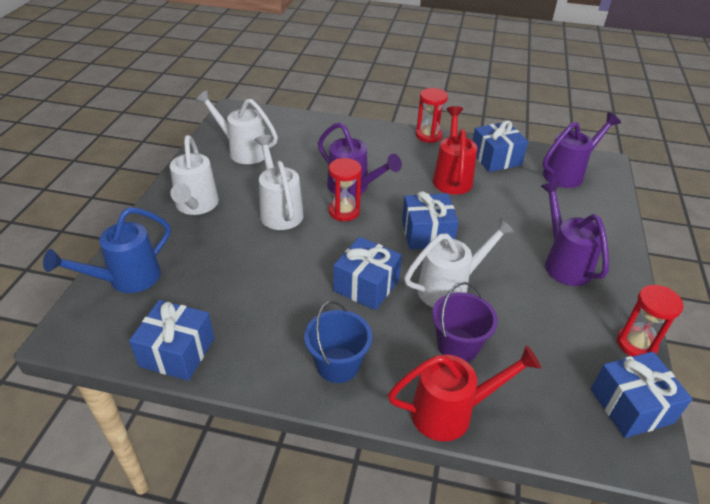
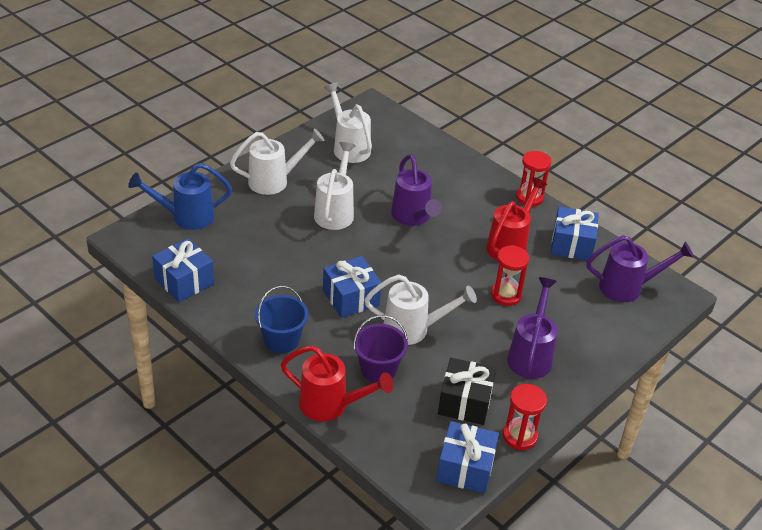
camera: 30 degrees right, 0 degrees up
(196, 206) = (274, 181): white watering can -> white watering can turned 135 degrees counterclockwise
(344, 211) = (386, 234): red hourglass -> red hourglass (506, 295)
(427, 233) = (438, 281): blue gift -> none
(561, 336) = (465, 402): none -> black gift

